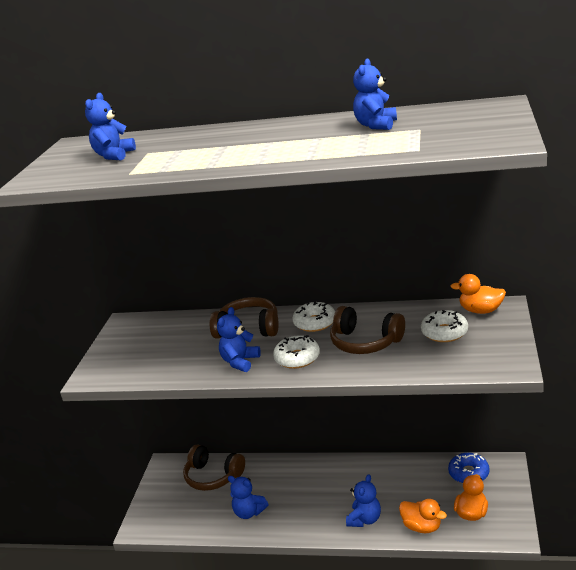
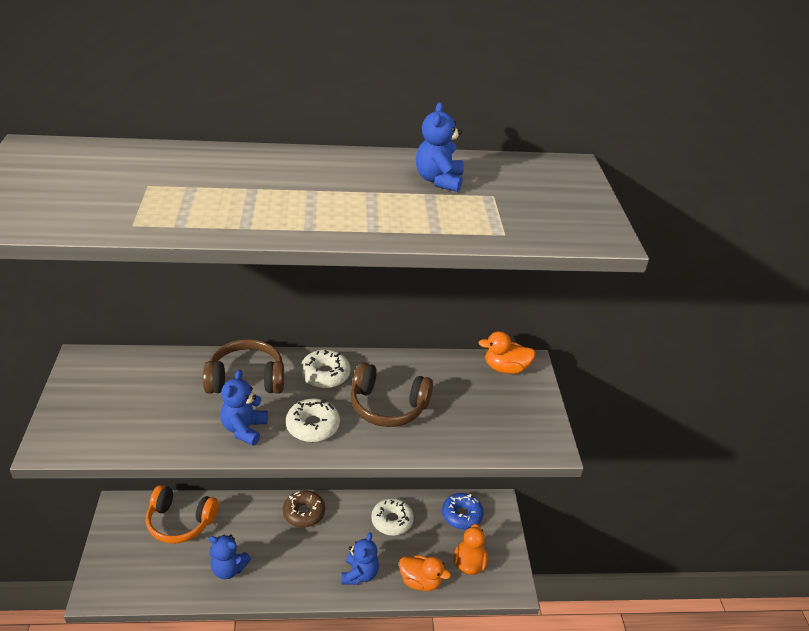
camera: 20 degrees left, 10 degrees up
(114, 155) = (100, 184): blue teddy bear -> none
(213, 476) = (180, 522): brown headphones -> orange headphones
(320, 470) = (304, 513): none -> brown donut
(444, 332) = (472, 396): white donut -> white donut (392, 521)

